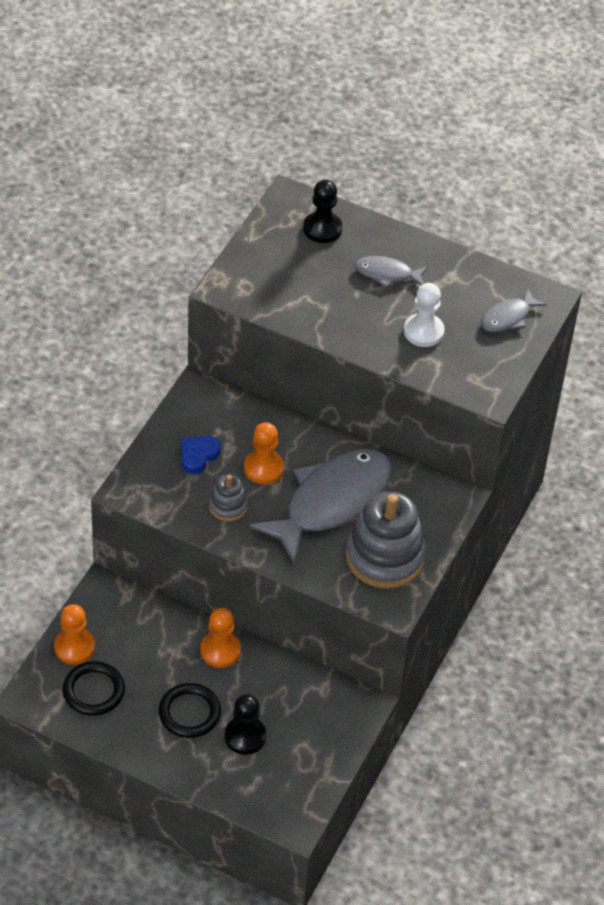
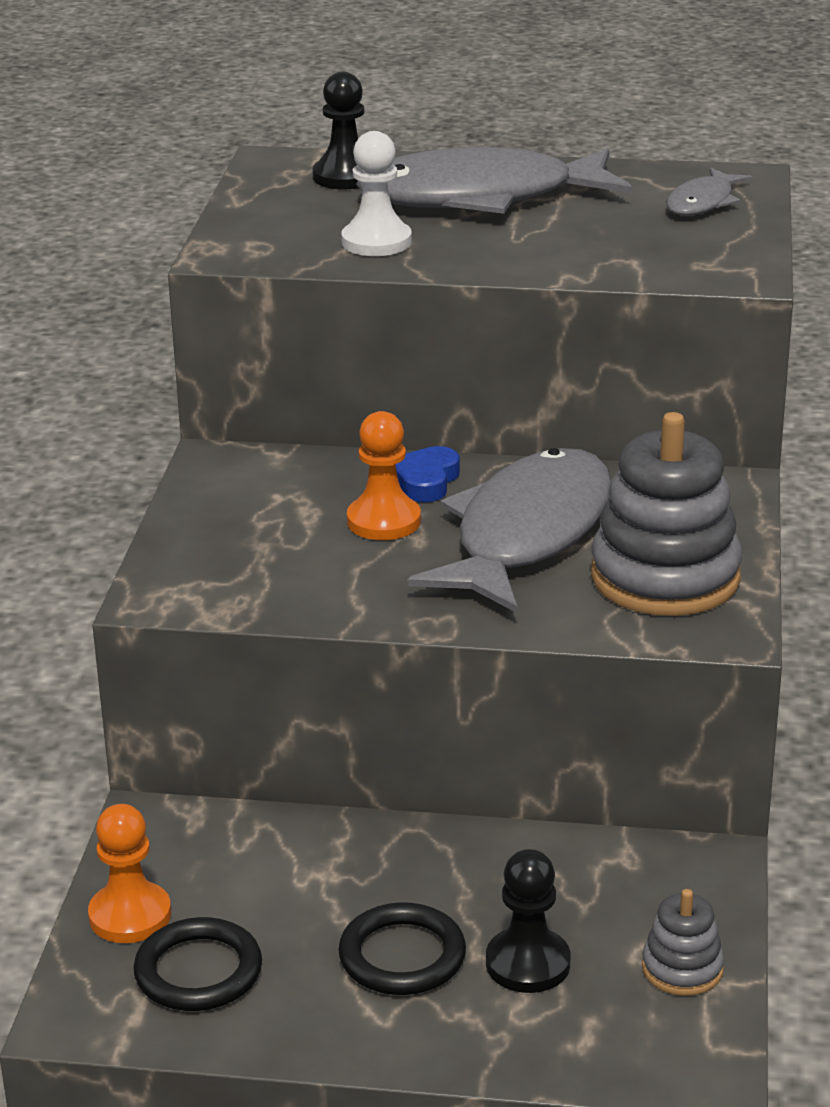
camera: 15 degrees left, 20 degrees down
(198, 456) = (260, 531): blue heart -> blue heart (425, 481)
(220, 651) = (409, 852): orange pawn -> none
(228, 506) = (349, 577): grey stacking toy -> grey stacking toy (682, 969)
(387, 274) = (480, 197): grey fish -> grey fish, size x2.17
(423, 331) = (583, 237): white pawn -> white pawn (376, 242)

